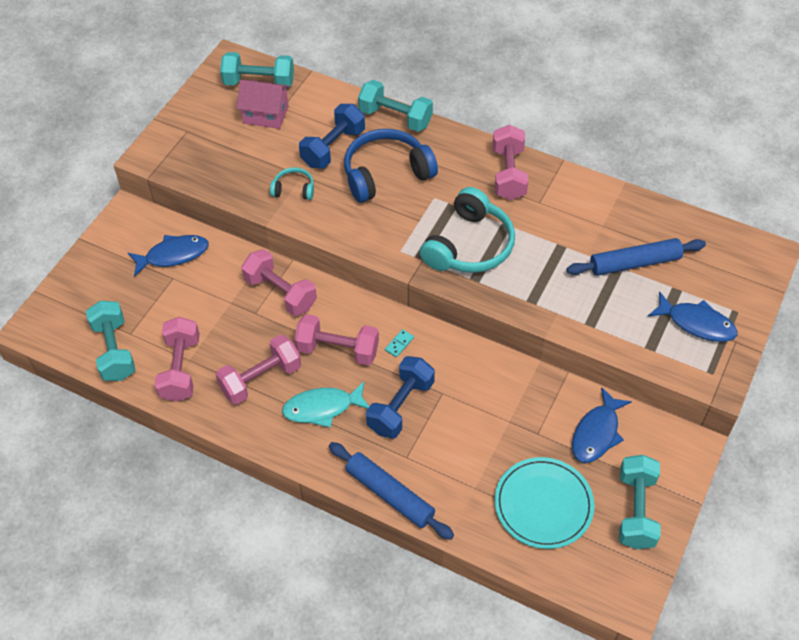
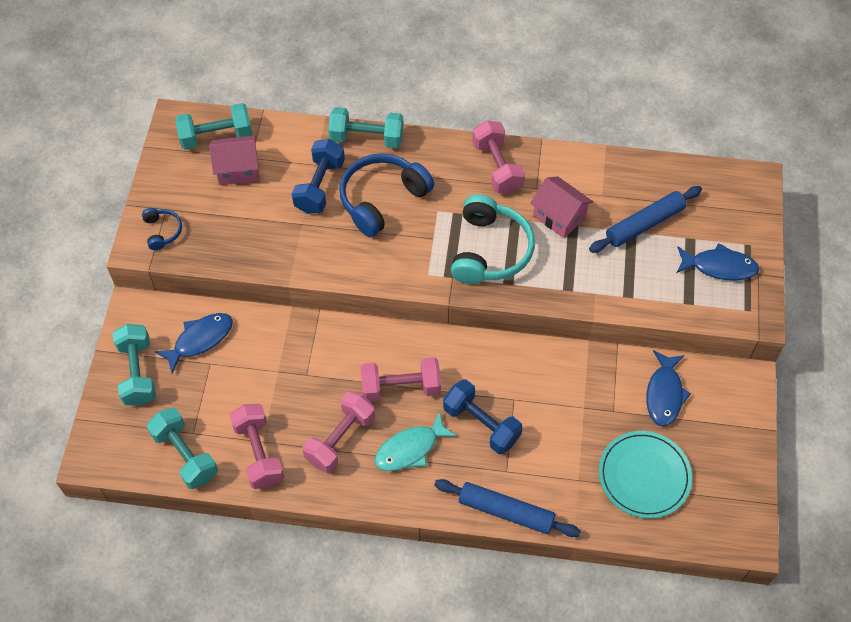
camera: 20 degrees left, 5 degrees up
(175, 149) = (162, 231): none -> blue headphones
(280, 293) = (322, 347): pink dumbbell -> none
(294, 189) = (300, 241): turquoise headphones -> none
(399, 344) = (455, 364): turquoise domino -> none
(400, 406) = (481, 424): blue dumbbell -> blue dumbbell turned 60 degrees counterclockwise
(551, 233) = (559, 216): none -> pink house
(636, 510) = (724, 455): turquoise dumbbell -> turquoise dumbbell (138, 373)

